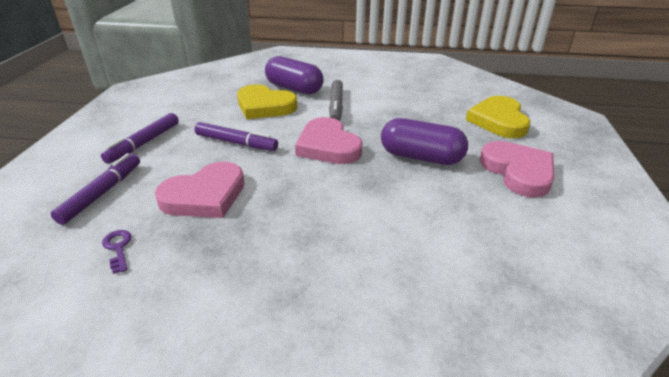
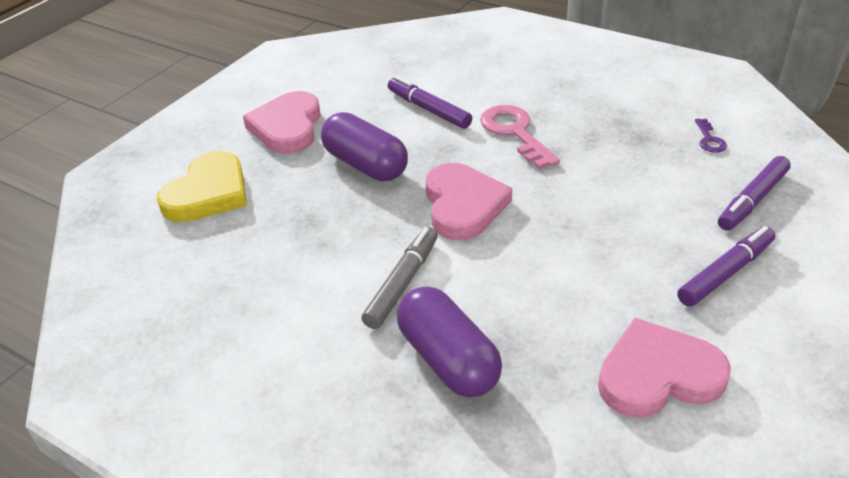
camera: 155 degrees left, 5 degrees up
(205, 196) = (630, 172): pink heart -> pink heart (657, 375)
(236, 143) = (585, 240): purple marker -> purple marker (428, 109)
(265, 106) = (523, 316): yellow heart -> none
(319, 211) = (515, 133): none -> pink key

